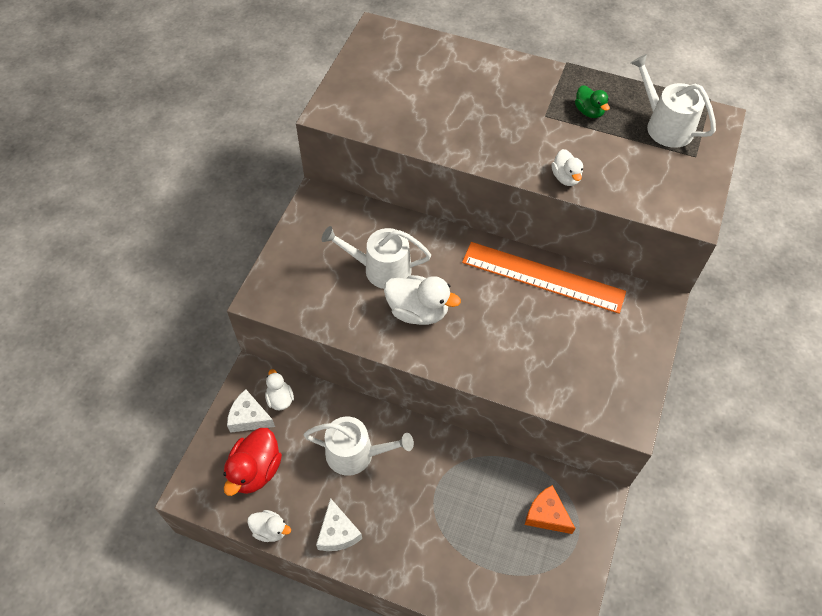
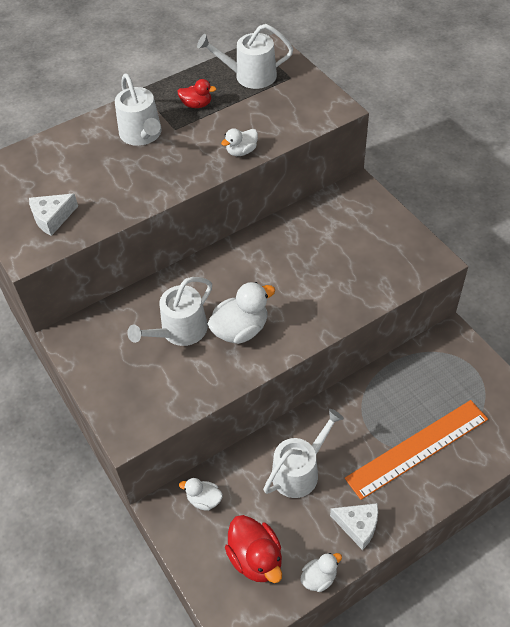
camera: 50 degrees left, 5 degrees down
(249, 417) = (202, 535): white cheese -> white cheese (52, 218)
(516, 99) = (142, 135): none -> white watering can
(543, 277) = (280, 236): orange ruler -> orange ruler (417, 448)
(546, 515) = (442, 374): orange cheese -> none
(565, 177) = (241, 151): white duck -> white duck turned 120 degrees clockwise
(589, 111) = (197, 105): green duck -> red duck

